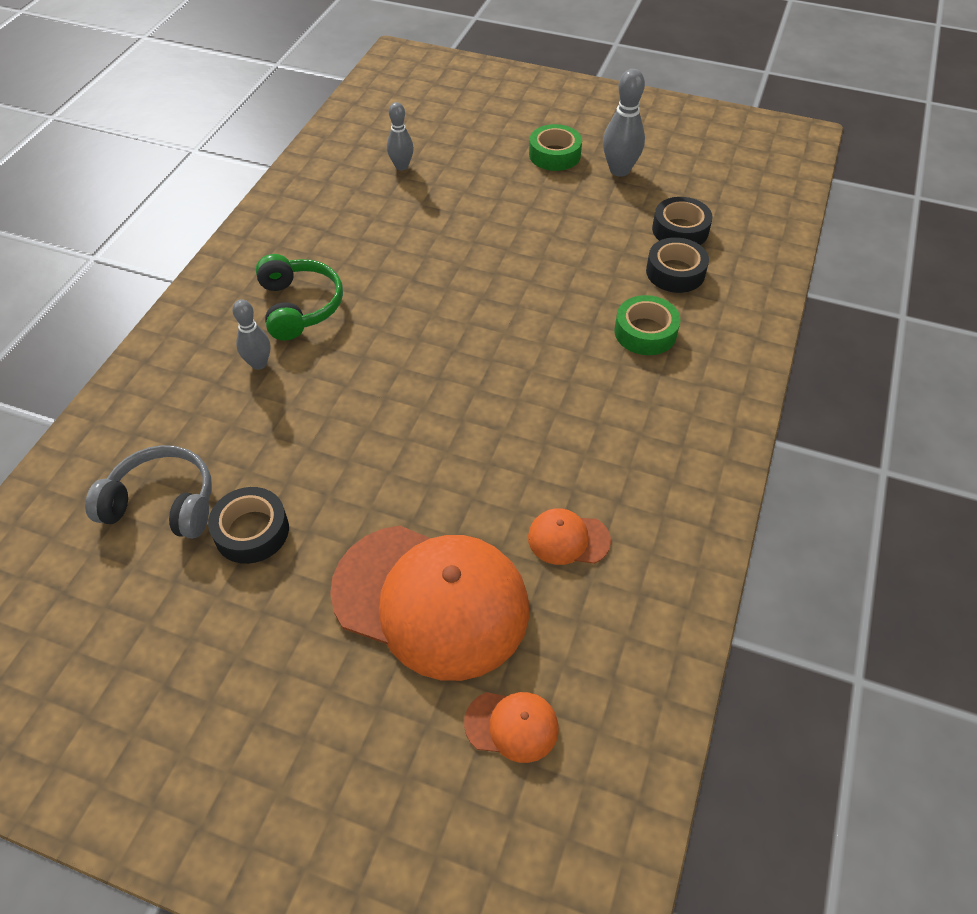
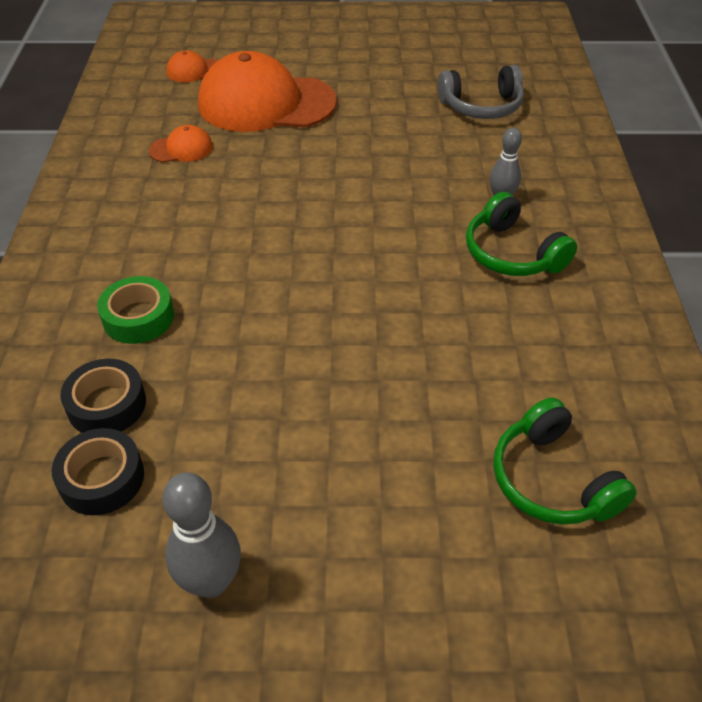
camera: 160 degrees right, 5 degrees down
(251, 531) = (408, 107): black tape -> none
(401, 166) = (552, 480): grey bowling pin -> green headphones
(554, 155) = (330, 586): green tape -> none

